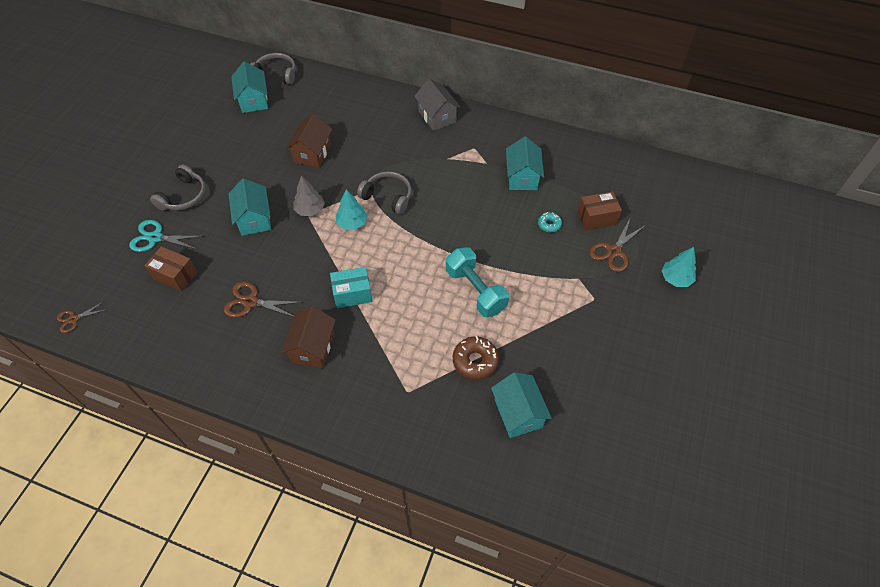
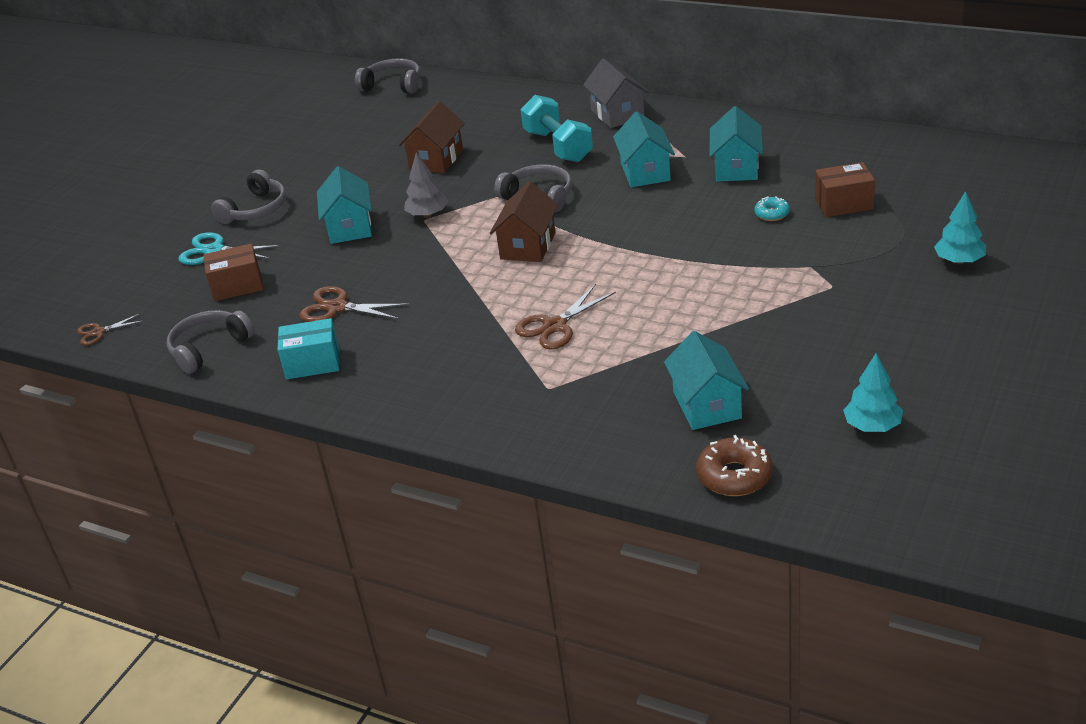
camera: 10 degrees right, 20 degrees down
(158, 340) = (209, 348): none -> grey headphones
(175, 276) = (237, 286): brown box -> brown box turned 45 degrees counterclockwise
(254, 100) = (359, 112): turquoise house -> turquoise house (645, 172)
(313, 347) = (419, 349): brown house -> brown house (528, 246)
(352, 223) = (485, 225): turquoise tree -> turquoise tree (872, 426)
(352, 294) = (479, 294): turquoise box -> turquoise box (312, 363)
(475, 290) = (656, 284): turquoise dumbbell -> turquoise dumbbell (558, 146)
(475, 361) = (649, 355): brown donut -> brown donut (734, 476)
(613, 251) = (866, 237): brown scissors -> brown scissors (555, 326)

